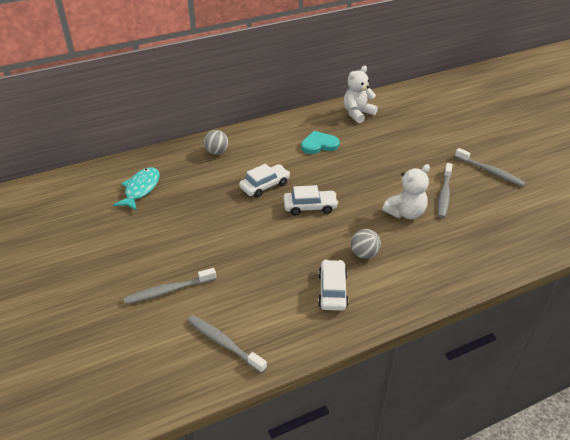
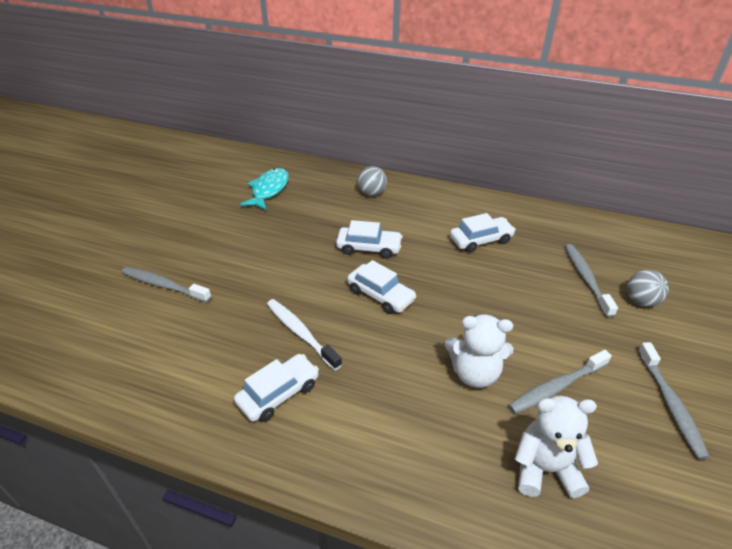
camera: 45 degrees right, 0 degrees up
(141, 189) = (269, 190): turquoise fish -> turquoise fish turned 45 degrees counterclockwise
(224, 343) = (130, 363): grey toothbrush -> grey toothbrush (586, 279)
(297, 255) = (300, 333): none -> white toothbrush
(319, 144) = (481, 240): turquoise heart -> white car
(357, 114) = (573, 232): white teddy bear -> white teddy bear (545, 469)
(364, 254) = (363, 382): grey ball -> grey ball (641, 301)

